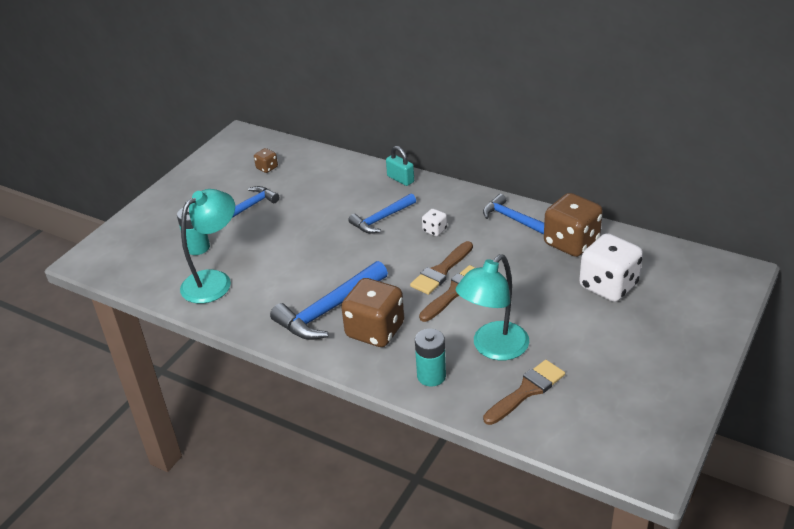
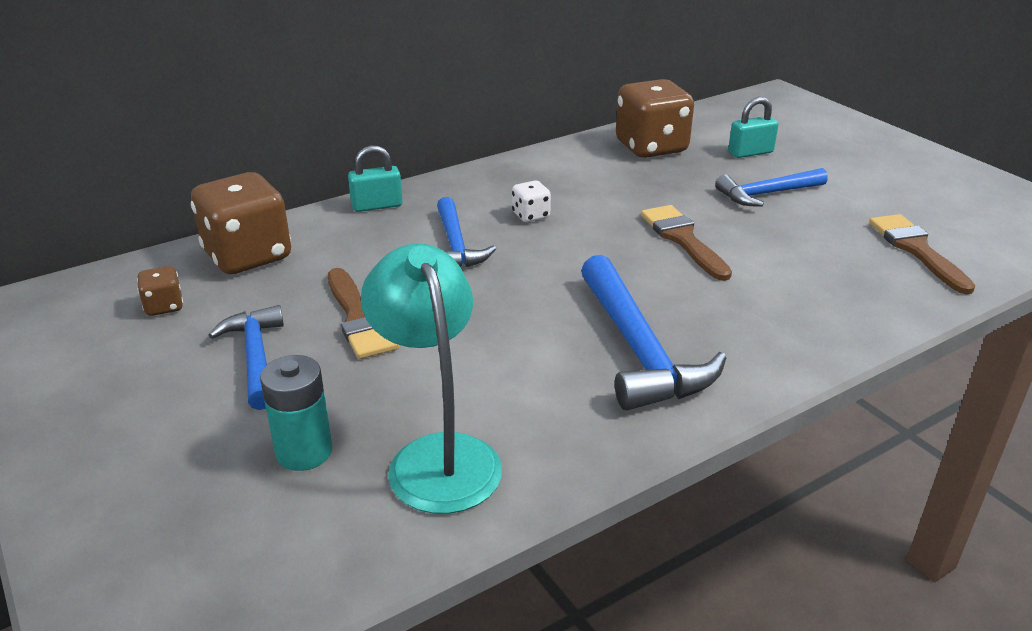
camera: 65 degrees left, 5 degrees down
(375, 331) = (722, 322): brown dice -> brown dice (248, 256)
(431, 376) = (854, 305): turquoise battery -> none
(441, 271) = (628, 236): brown brush -> brown brush (359, 319)
(493, 348) = (821, 247): turquoise lamp -> none
(512, 219) = (565, 163): blue hammer -> blue hammer (767, 194)
(608, 286) = (750, 152): white dice -> turquoise padlock

